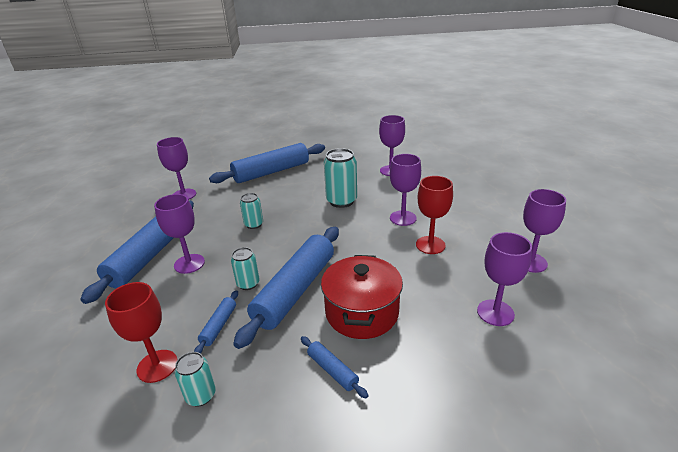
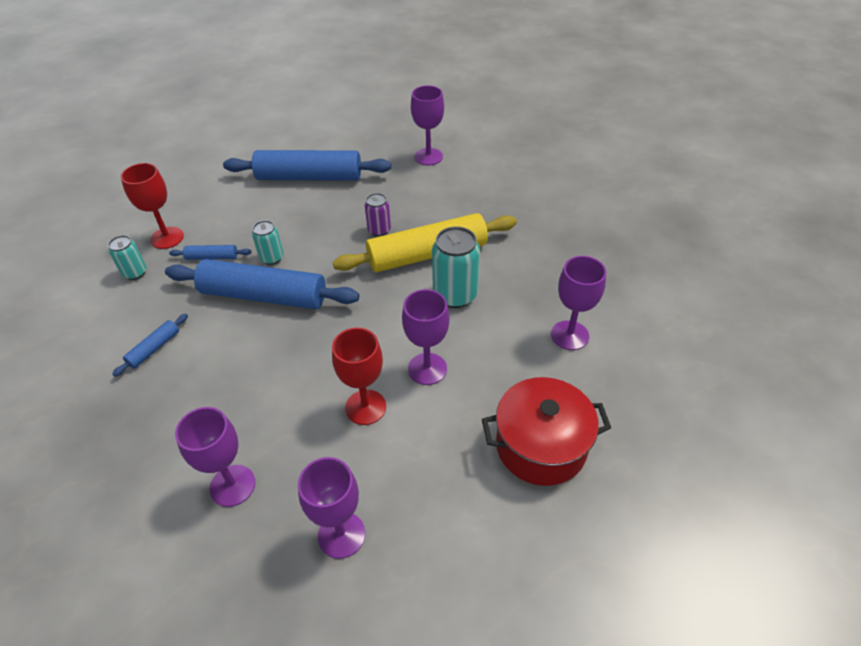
camera: 75 degrees right, 15 degrees up
(189, 264) = (300, 207): purple goblet -> none
(254, 224) = (379, 230): turquoise can -> purple can
(271, 172) = (512, 208): blue rolling pin -> none
(295, 207) = (427, 254): none -> yellow rolling pin
(362, 312) = (231, 356): red pot -> red pot (540, 446)

